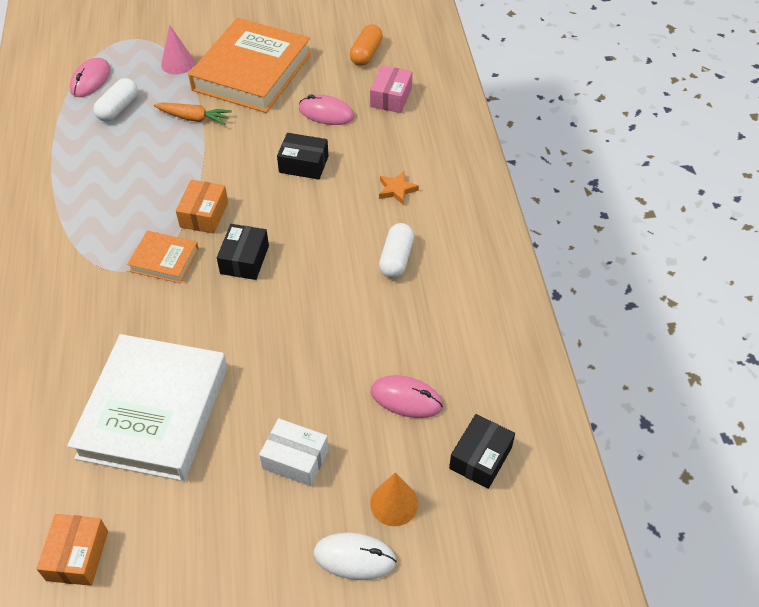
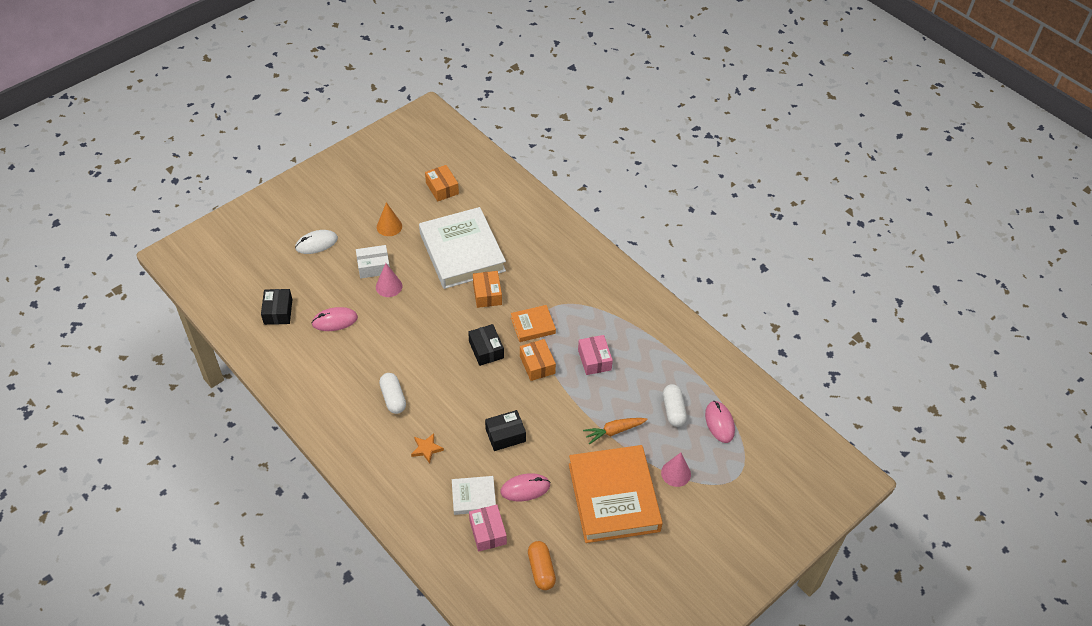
camera: 145 degrees right, 0 degrees up
(139, 189) = (594, 360): none -> pink box
(179, 329) = (487, 294): none -> orange box
(297, 413) = (389, 286): none -> pink cone
(381, 128) = (473, 497): none -> white book
(394, 503) = (311, 272): orange cone -> orange cone (389, 226)

